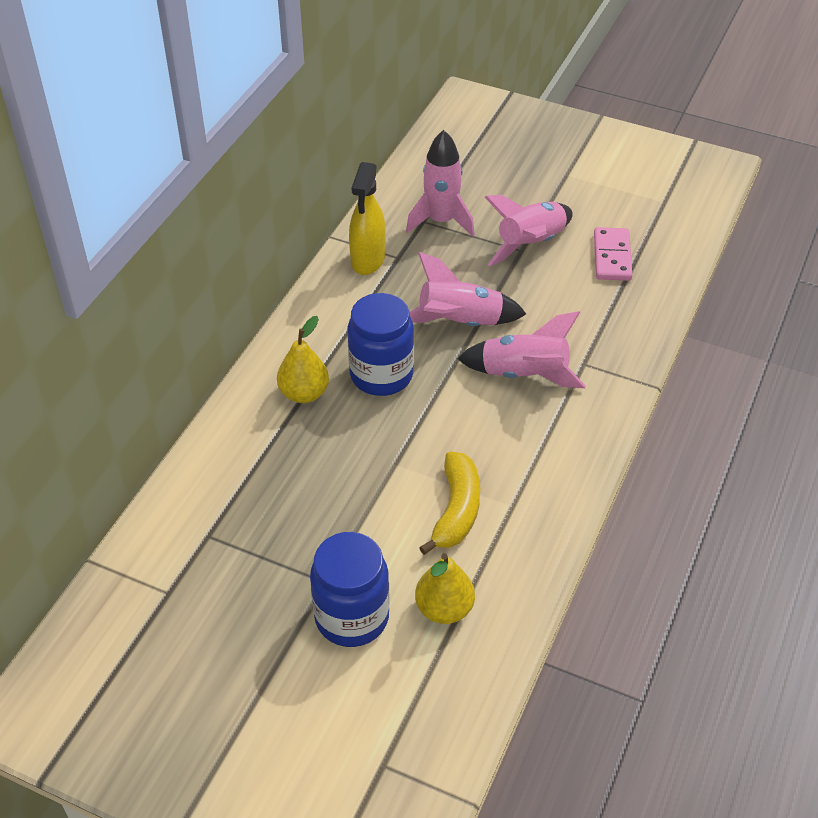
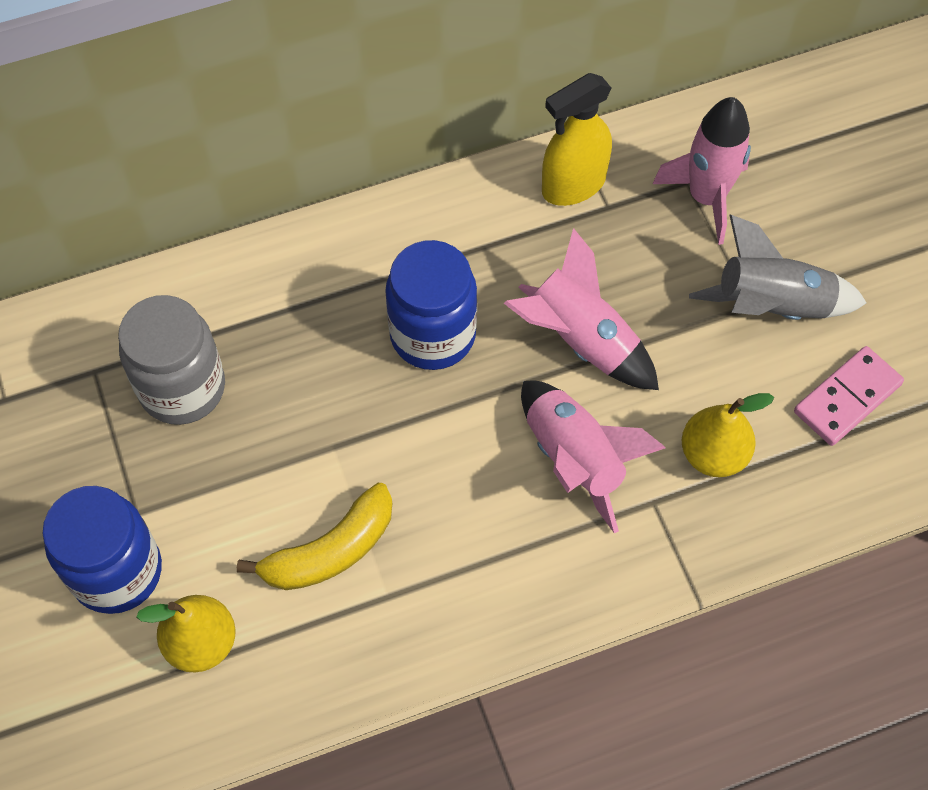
camera: 45 degrees right, 15 degrees up
(273, 503) = (182, 388): none -> grey jar
(304, 393) = (338, 292): yellow pear -> yellow pear (713, 454)
(531, 244) = (772, 306): pink rocket -> grey rocket

